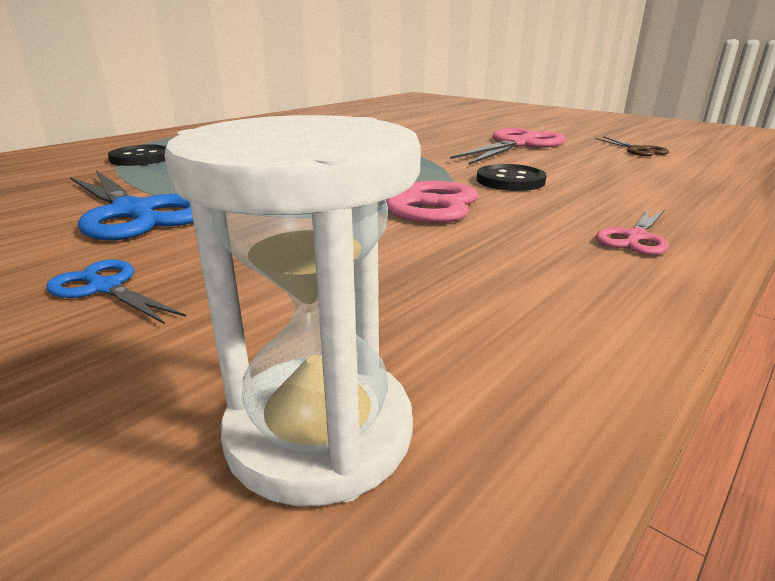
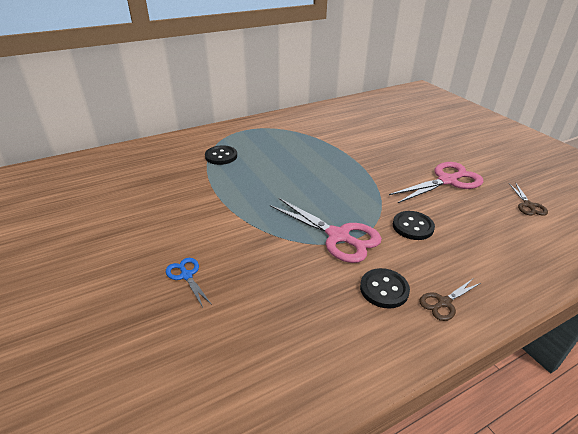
camera: 20 degrees right, 10 degrees up
(134, 213) = (207, 216): blue scissors -> none
(319, 432) = (238, 382): white hourglass -> none
(528, 240) = (384, 289): none -> black button
(635, 238) = (443, 303): pink scissors -> brown scissors

